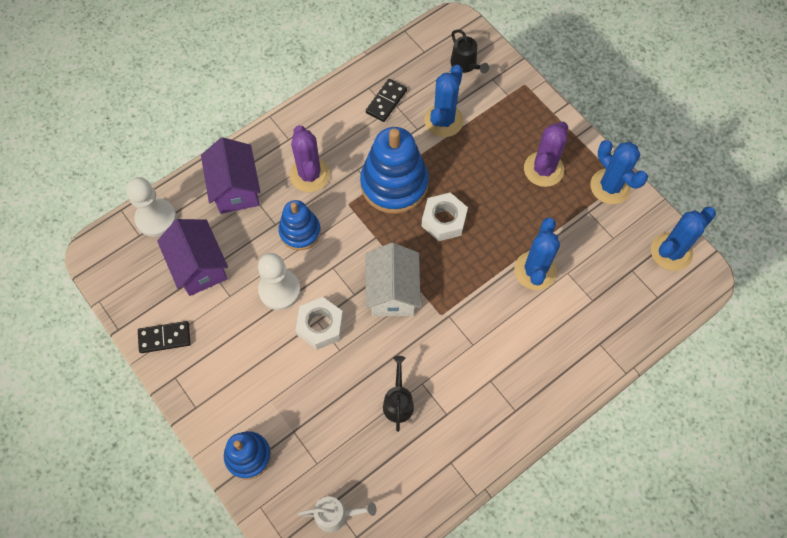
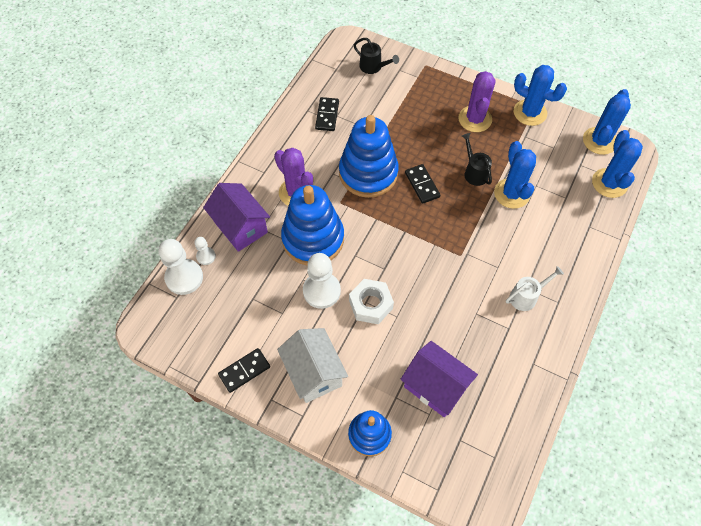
camera: 25 degrees left, 5 degrees down
(187, 205) = (206, 256): none -> white pawn
(199, 266) = (243, 300): purple house -> purple house (435, 386)
(300, 232) = (313, 239): blue stacking toy -> blue stacking toy, size x1.67
(336, 515) = (468, 447): white watering can -> white watering can (526, 296)
(392, 292) = (413, 254): white house -> white house (314, 373)
(398, 401) = (466, 335): black watering can -> black watering can (474, 172)
(443, 120) = (379, 113): blue cactus -> blue cactus (609, 183)
(444, 220) = (422, 185): white nut -> black domino

